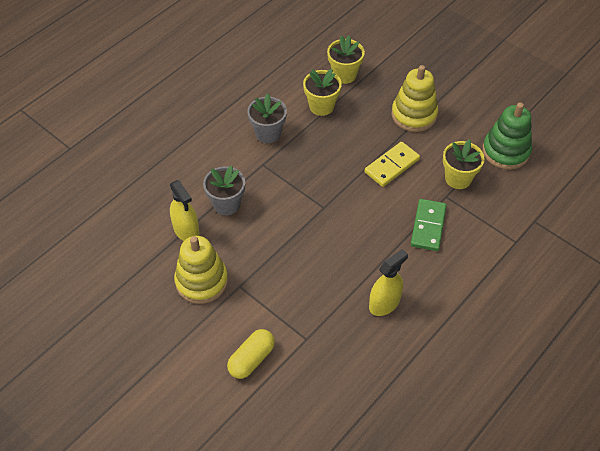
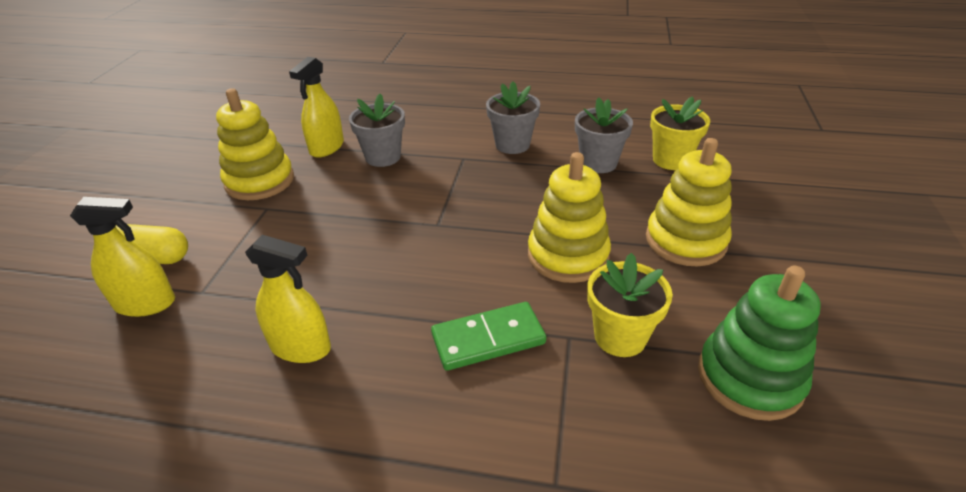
camera: 60 degrees right, 15 degrees down
(298, 369) = (145, 303): none -> yellow spray bottle
(321, 106) = (598, 163): yellow flower pot -> grey flower pot
(392, 166) = (568, 256): yellow domino -> yellow stacking toy

